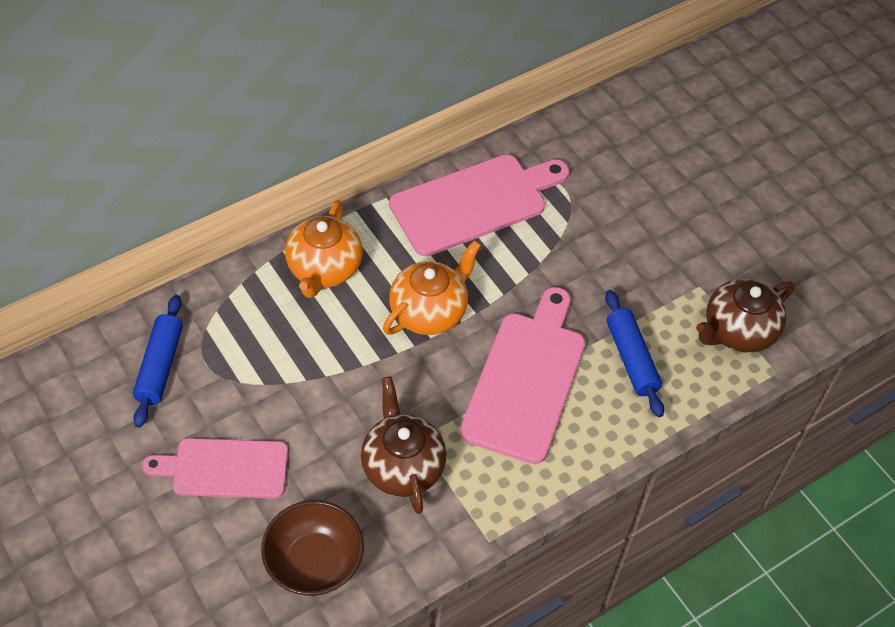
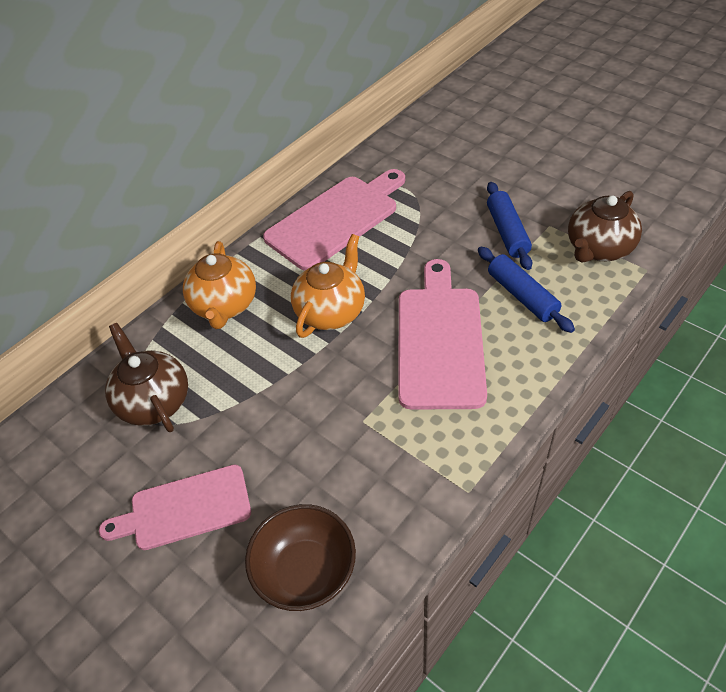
camera: 10 degrees left, 5 degrees down
(160, 366) = (94, 434): blue rolling pin -> blue rolling pin (507, 232)
(402, 466) = (358, 450): brown teapot -> brown teapot (154, 401)

